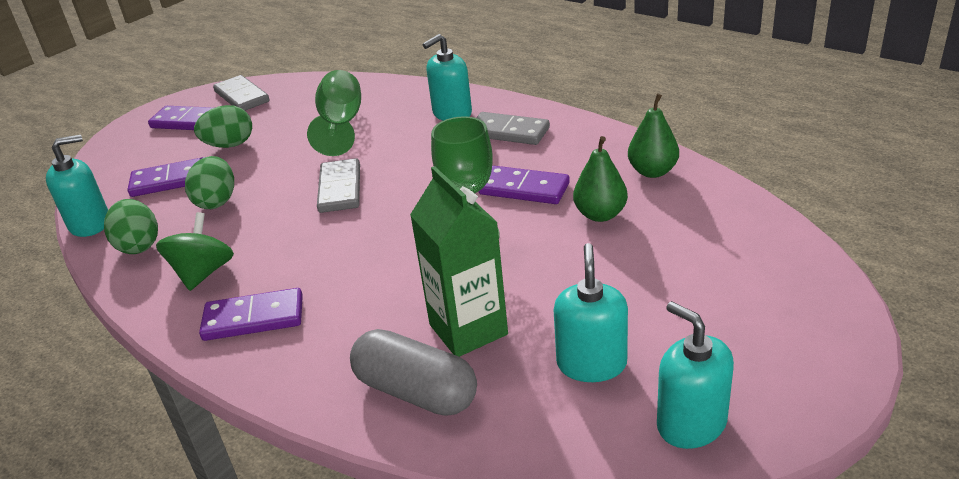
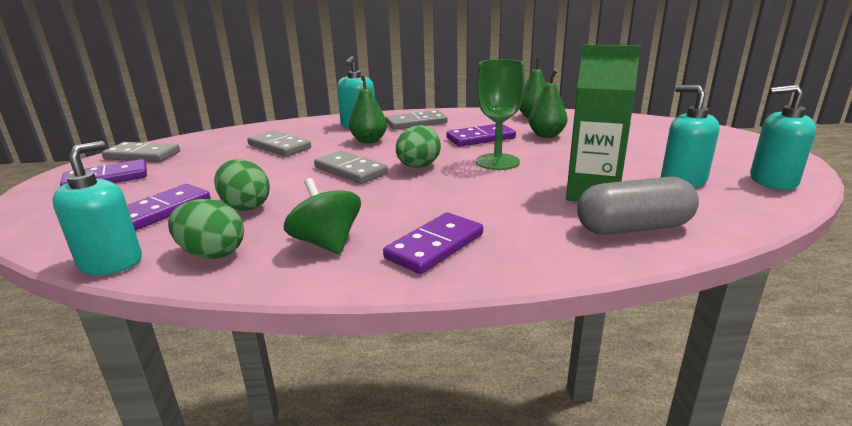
camera: 45 degrees left, 10 degrees down
(229, 145) = (188, 178): green egg -> green egg (418, 166)
(341, 125) = (279, 147): green goblet -> grey domino
(420, 147) = (369, 141): none -> green pear

